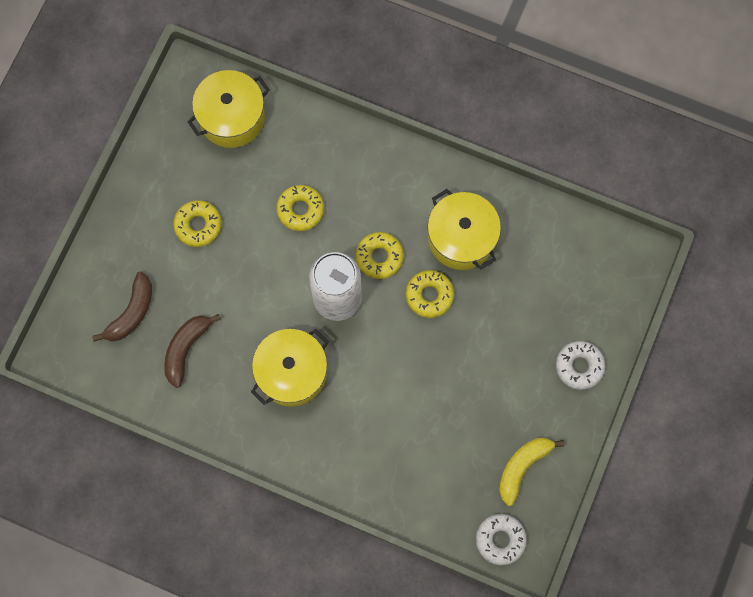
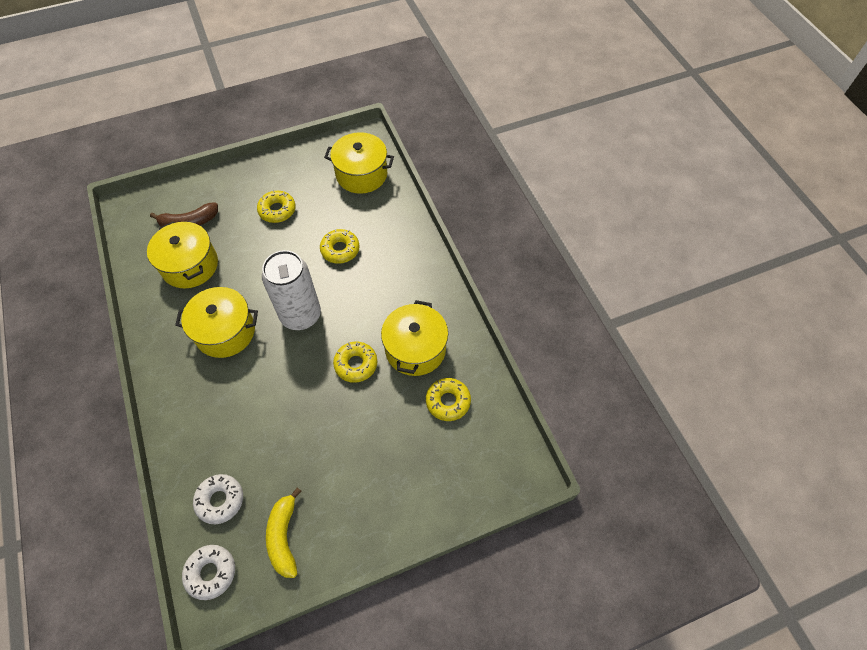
camera: 45 degrees right, 15 degrees down
(186, 349) = (190, 265): brown banana -> yellow pot
(379, 257) = (353, 315): yellow donut -> yellow donut (448, 401)
(522, 467) = (284, 536): yellow banana -> yellow banana turned 90 degrees counterclockwise
(579, 366) = (400, 506): white donut -> white donut (220, 500)

